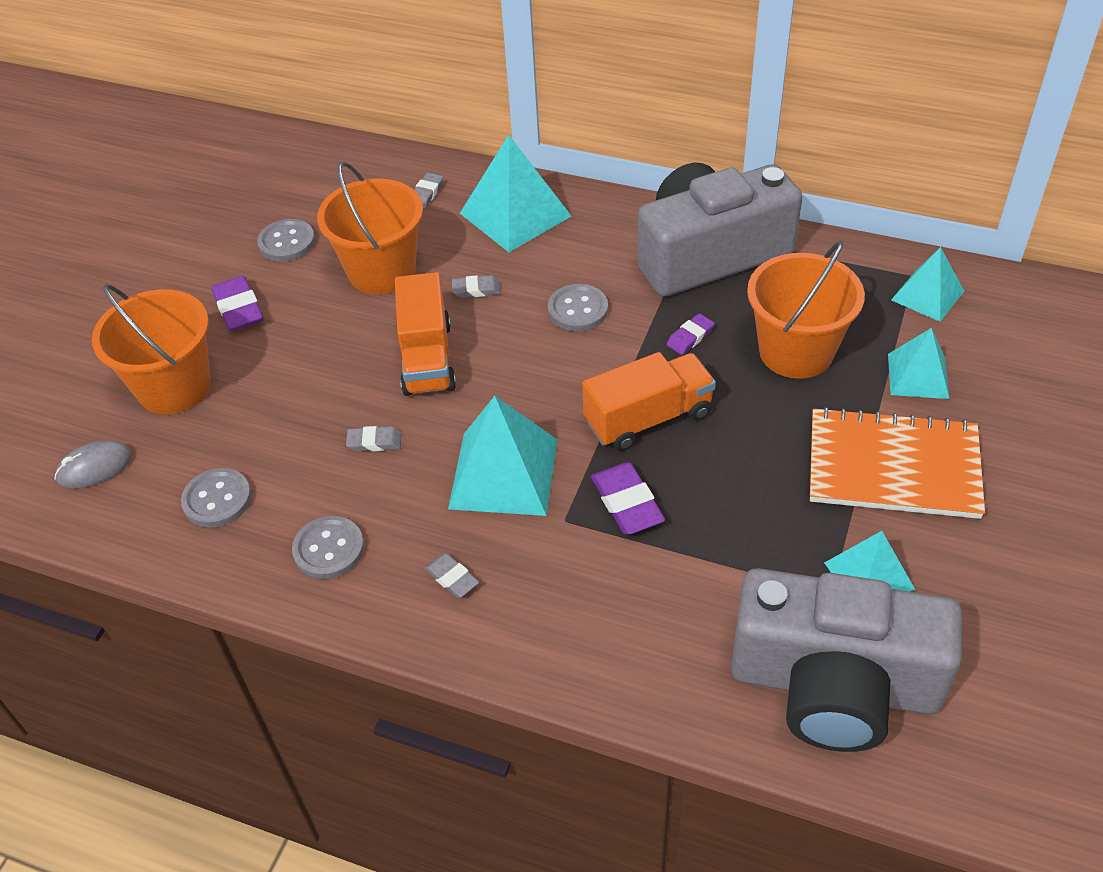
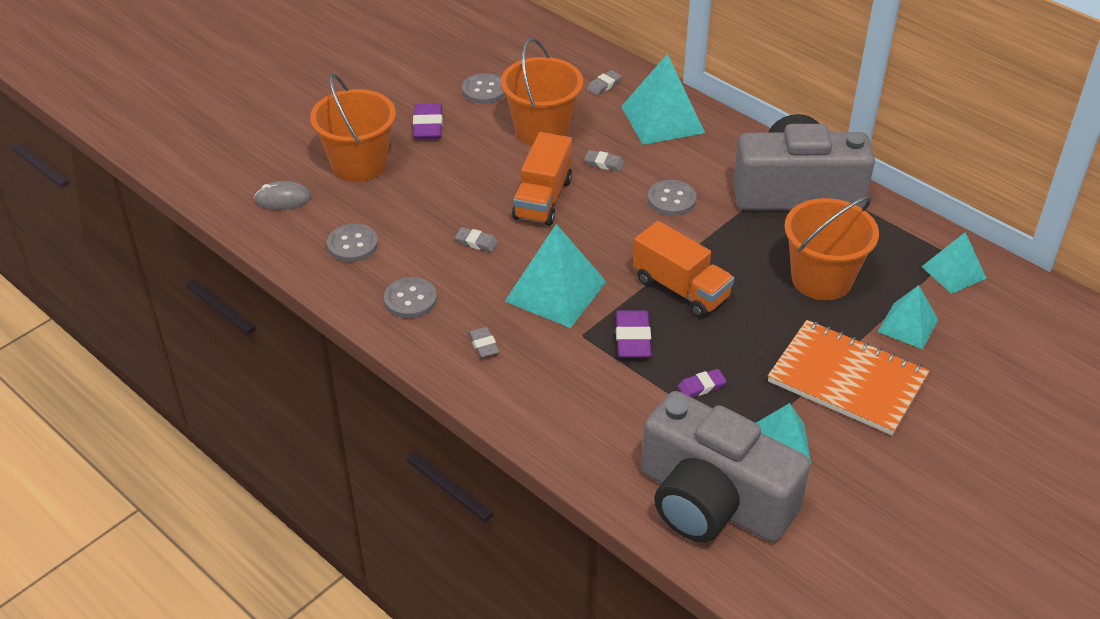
camera: 20 degrees right, 5 degrees down
(648, 418) = (681, 289): orange truck -> orange truck turned 45 degrees clockwise
(690, 337) = (745, 244): purple eraser -> purple eraser (701, 386)

